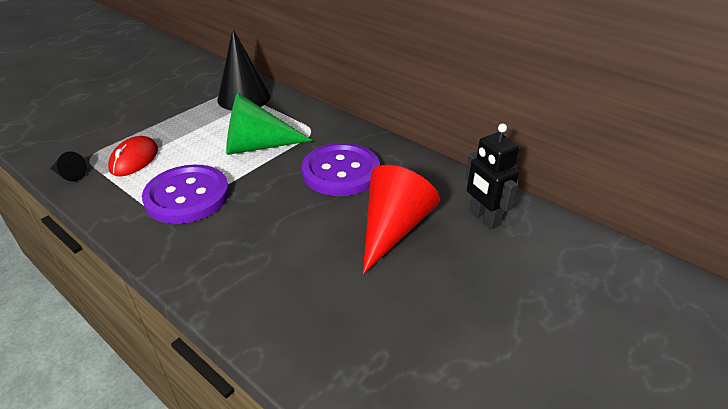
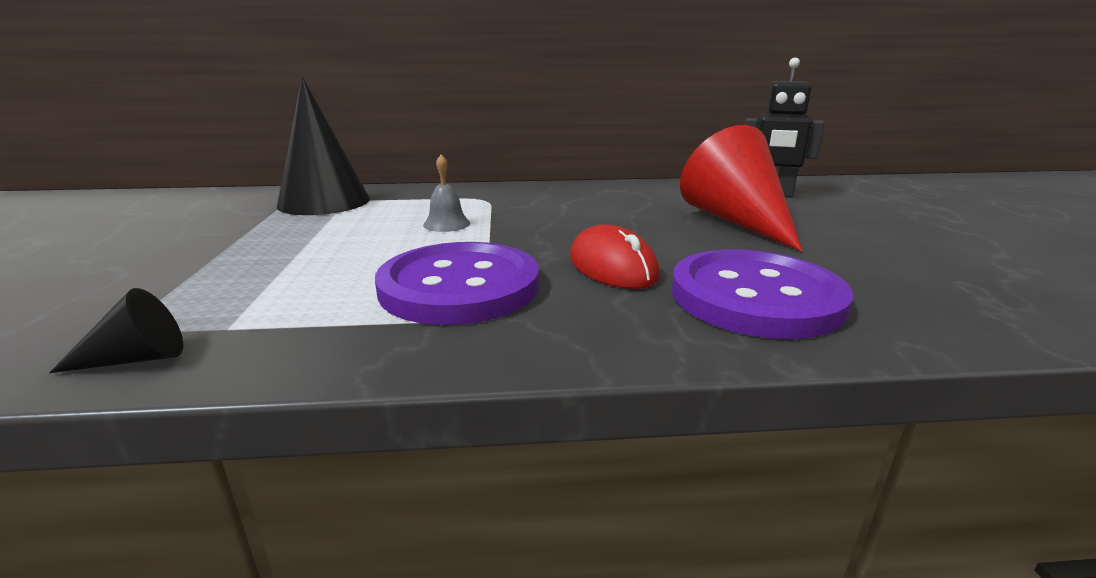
camera: 45 degrees left, 15 degrees down
(134, 159) = (263, 293): red mouse -> red mouse (612, 267)
(257, 146) = (446, 224): green cone -> grey bell
(341, 171) = (592, 210): purple button -> purple button (755, 297)

